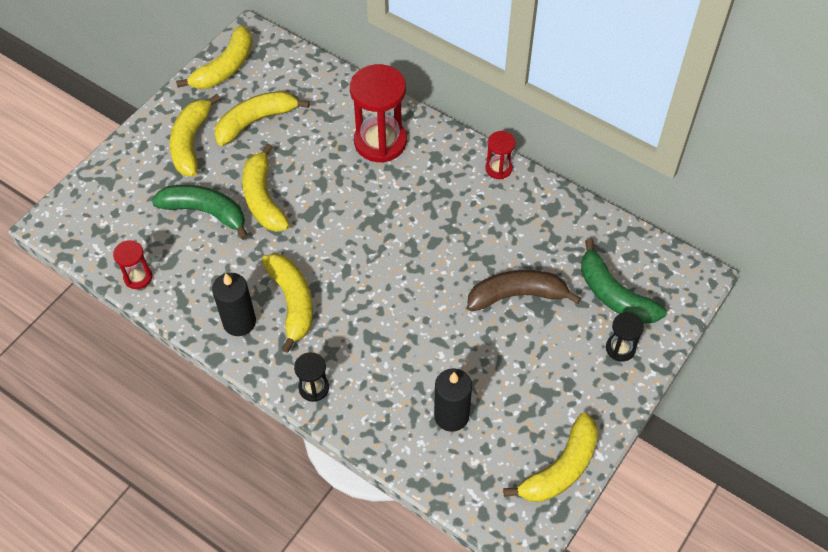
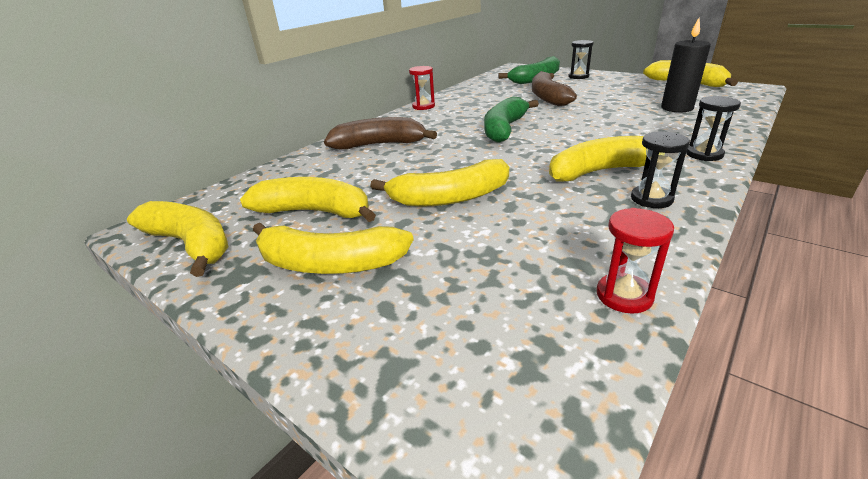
camera: 85 degrees left, 25 degrees down
(205, 212) = (474, 238): green banana -> green banana (504, 129)
(239, 322) = (651, 199): black candle -> black hourglass
(256, 121) = (315, 212): yellow banana -> yellow banana turned 135 degrees clockwise
(380, 142) = (379, 145): red hourglass -> brown banana

